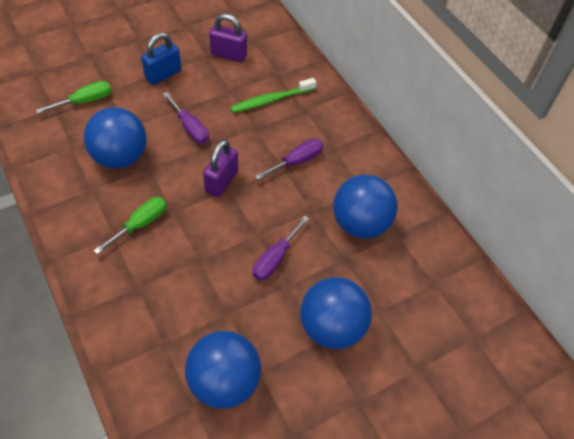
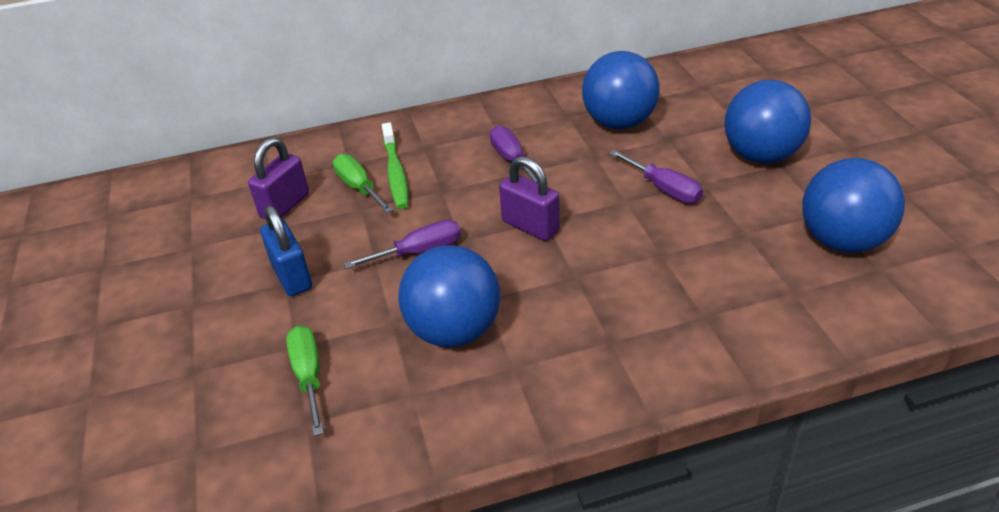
camera: 70 degrees left, 15 degrees down
(140, 224) = (593, 310): green screwdriver -> green screwdriver (359, 187)

